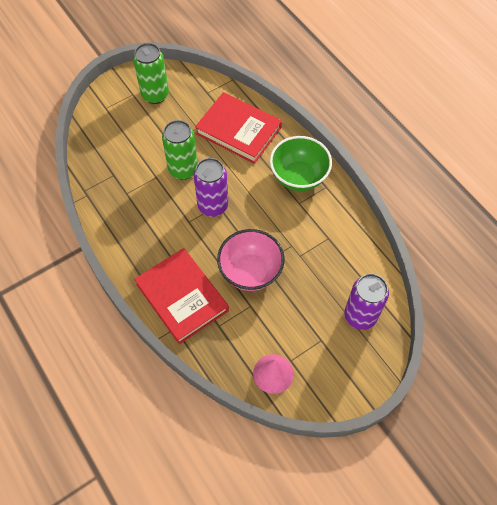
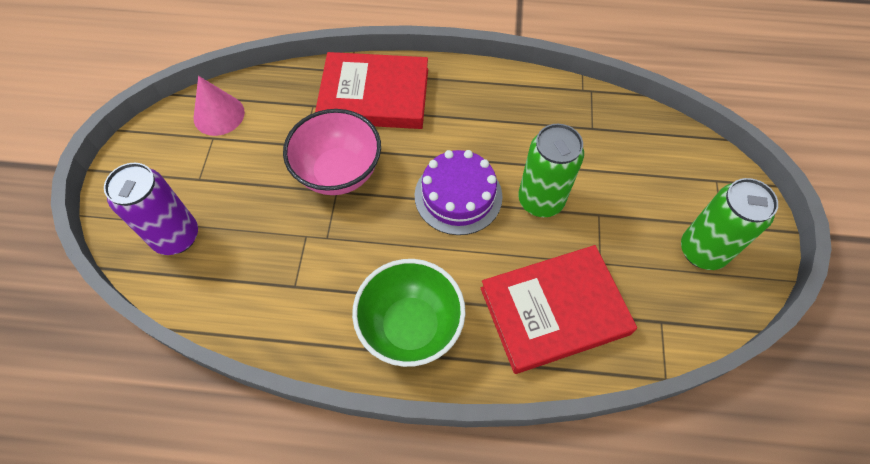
camera: 130 degrees right, 0 degrees up
(213, 206) = (458, 196): purple can -> purple cake

